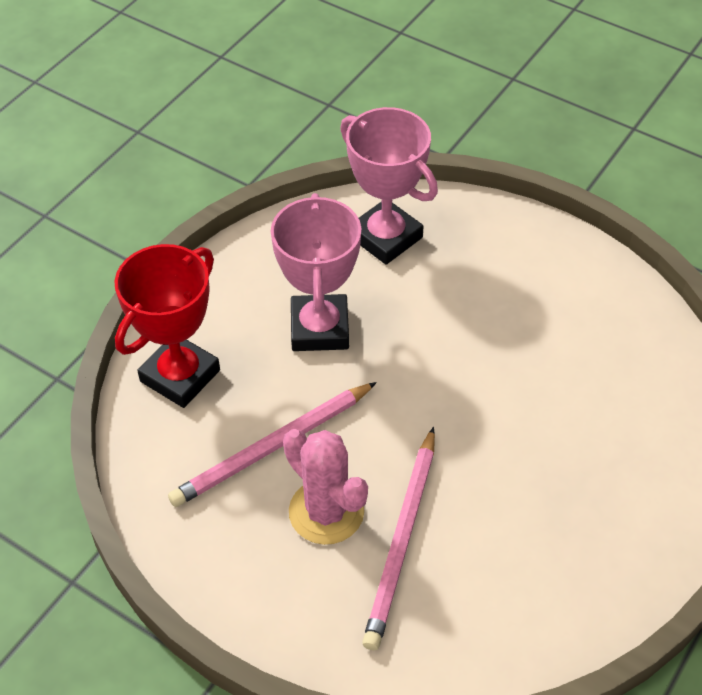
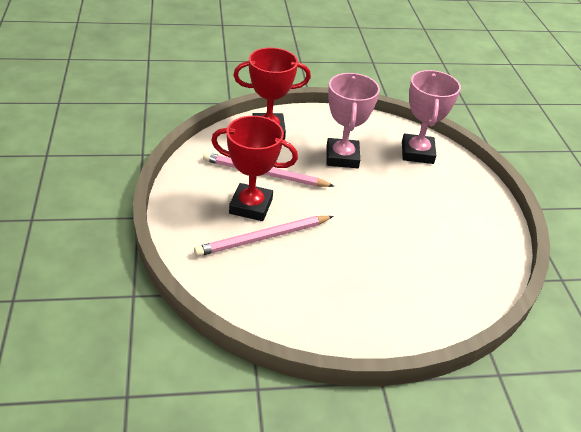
camera: 45 degrees right, 10 degrees down
(319, 328) = (342, 157): pink trophy -> pink trophy turned 45 degrees counterclockwise
(326, 512) = (251, 206): pink cactus -> red trophy

